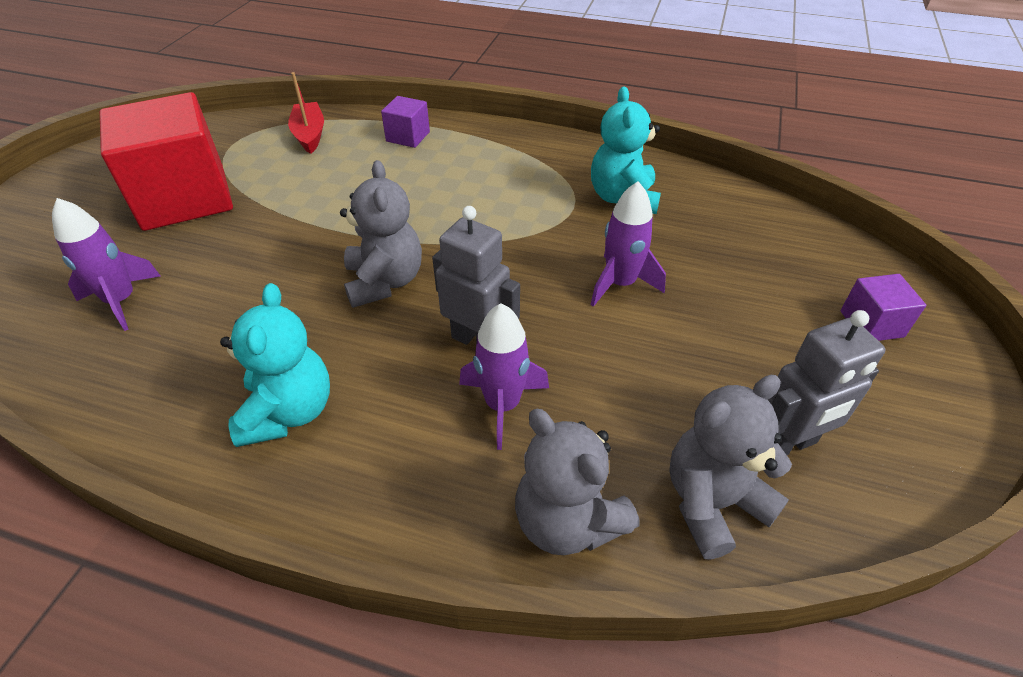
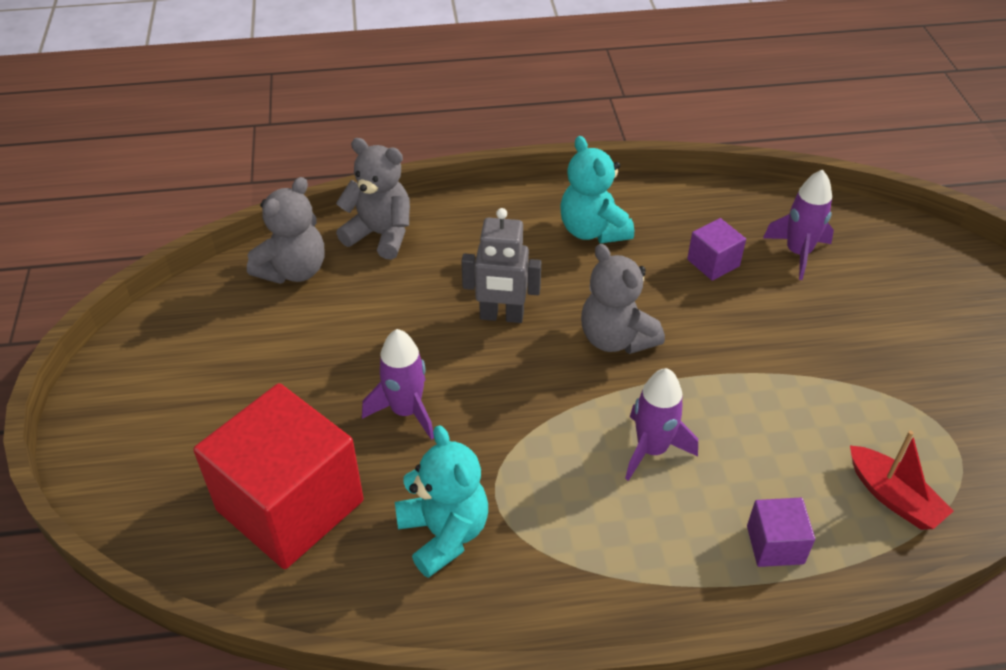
camera: 155 degrees right, 0 degrees up
(185, 198) = (893, 355): red cube -> red cube (290, 505)
(502, 405) = (454, 280): purple rocket -> purple rocket (651, 449)
(787, 445) = (244, 320): grey robot -> none
(871, 324) = (161, 450): purple cube -> purple cube (713, 263)

